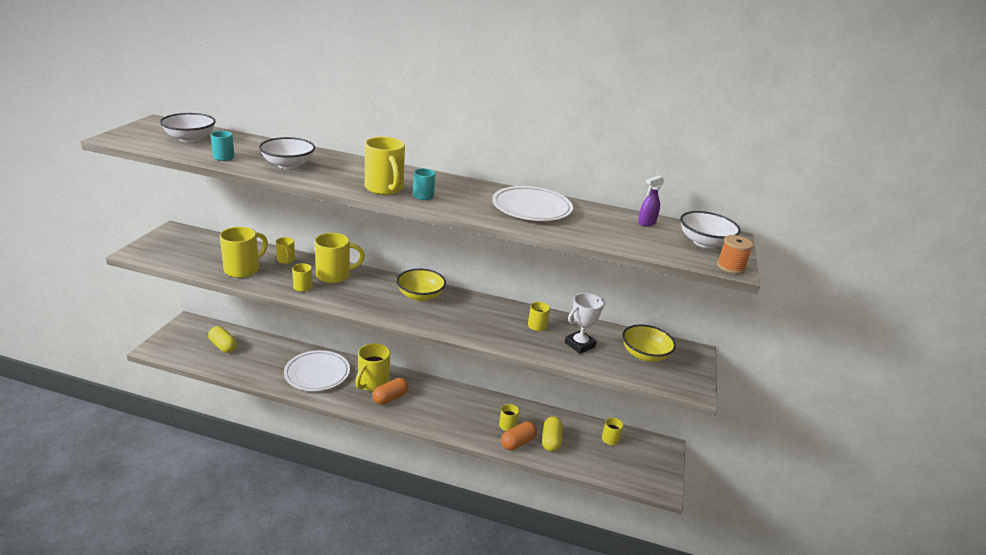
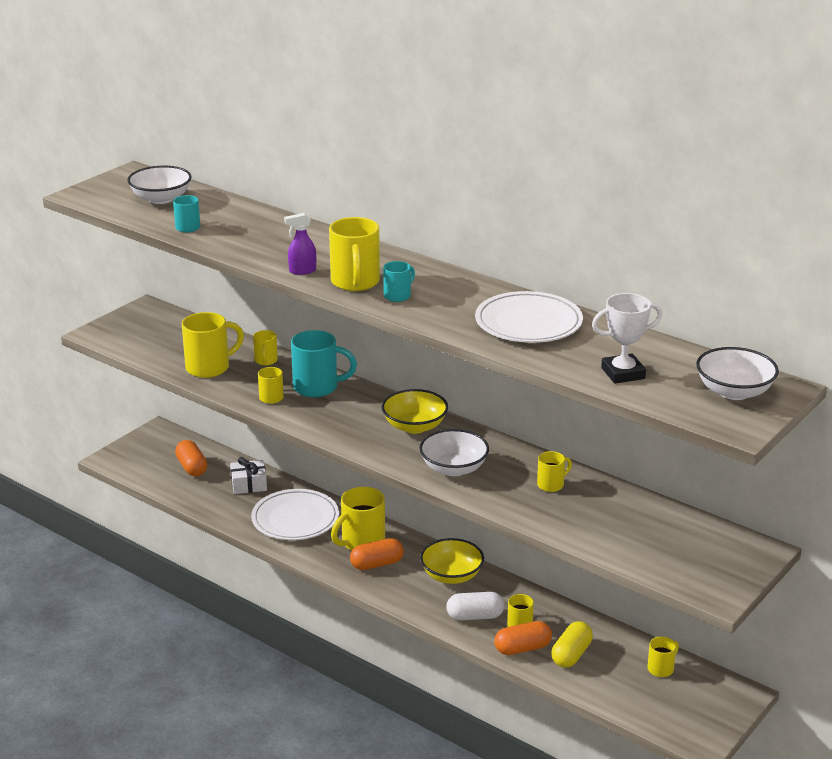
camera: 25 degrees right, 0 degrees up
(223, 346) = (192, 467): yellow capsule -> orange capsule
(272, 353) = (249, 484): none -> white gift
(288, 165) = (257, 242): white bowl -> white bowl (453, 468)
(334, 275) = (317, 387): yellow mug -> turquoise mug
(475, 424) = (475, 616): none -> white capsule
(579, 345) = (594, 517): white trophy -> white trophy (623, 373)
(644, 355) = (680, 543): yellow bowl -> yellow bowl (451, 575)
(646, 223) = (674, 357): purple spray bottle -> purple spray bottle (302, 271)
(730, 267) = (737, 427): orange spool -> none

